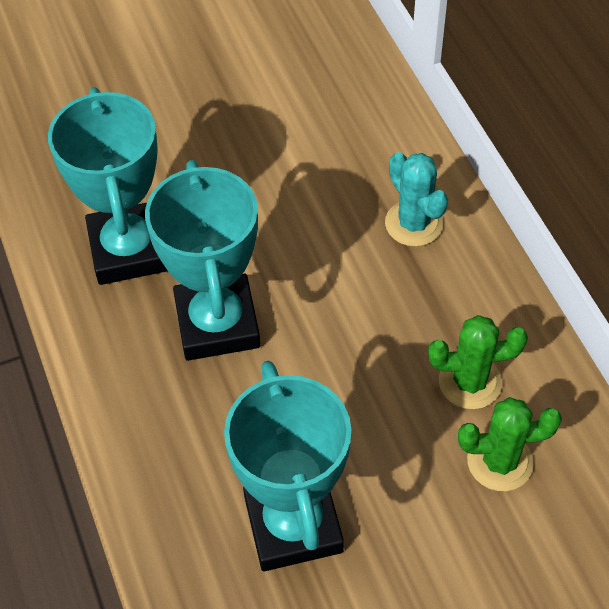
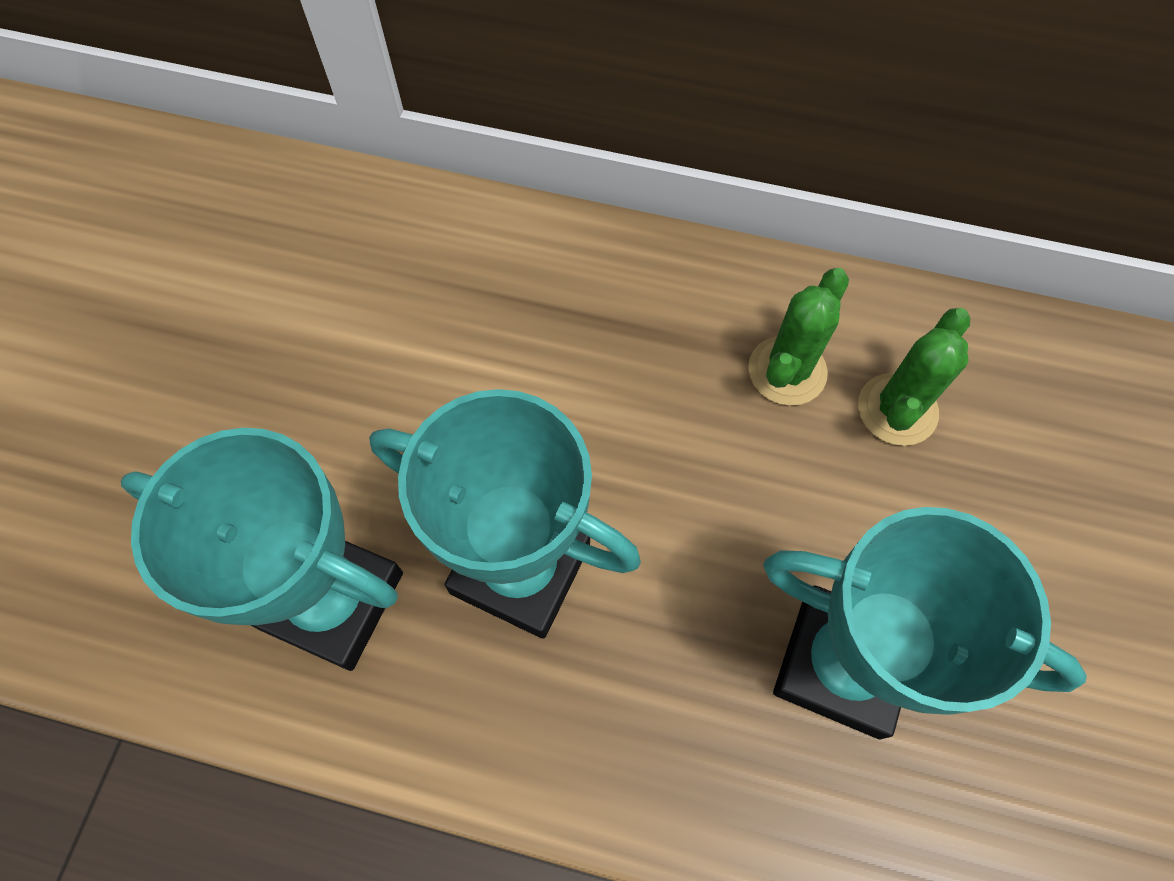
camera: 55 degrees left, 10 degrees up
(413, 223) = (556, 286): turquoise cactus -> none

